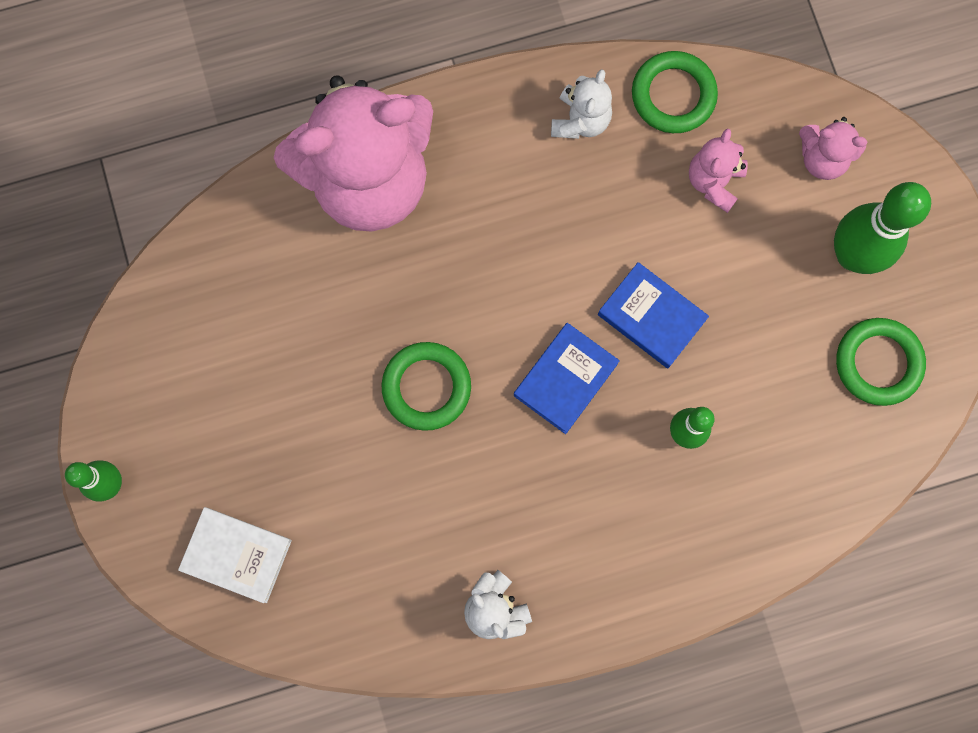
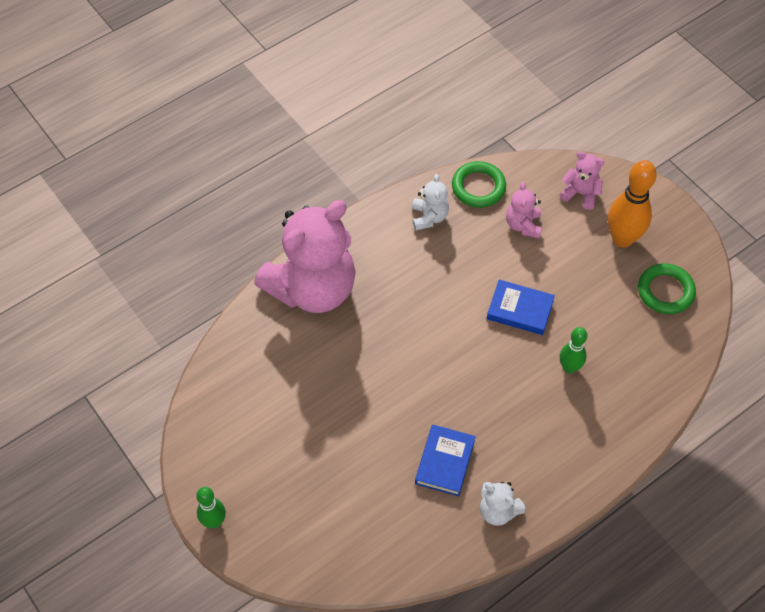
camera: 20 degrees left, 20 degrees down
(237, 555) = (316, 536): white book -> none
(426, 387) = (398, 394): green ring -> none
(565, 379) = (483, 361): blue book -> blue book (444, 462)
(822, 158) = (580, 194): pink teddy bear -> pink teddy bear turned 150 degrees counterclockwise
(852, 255) = (622, 239): green bowling pin -> orange bowling pin

